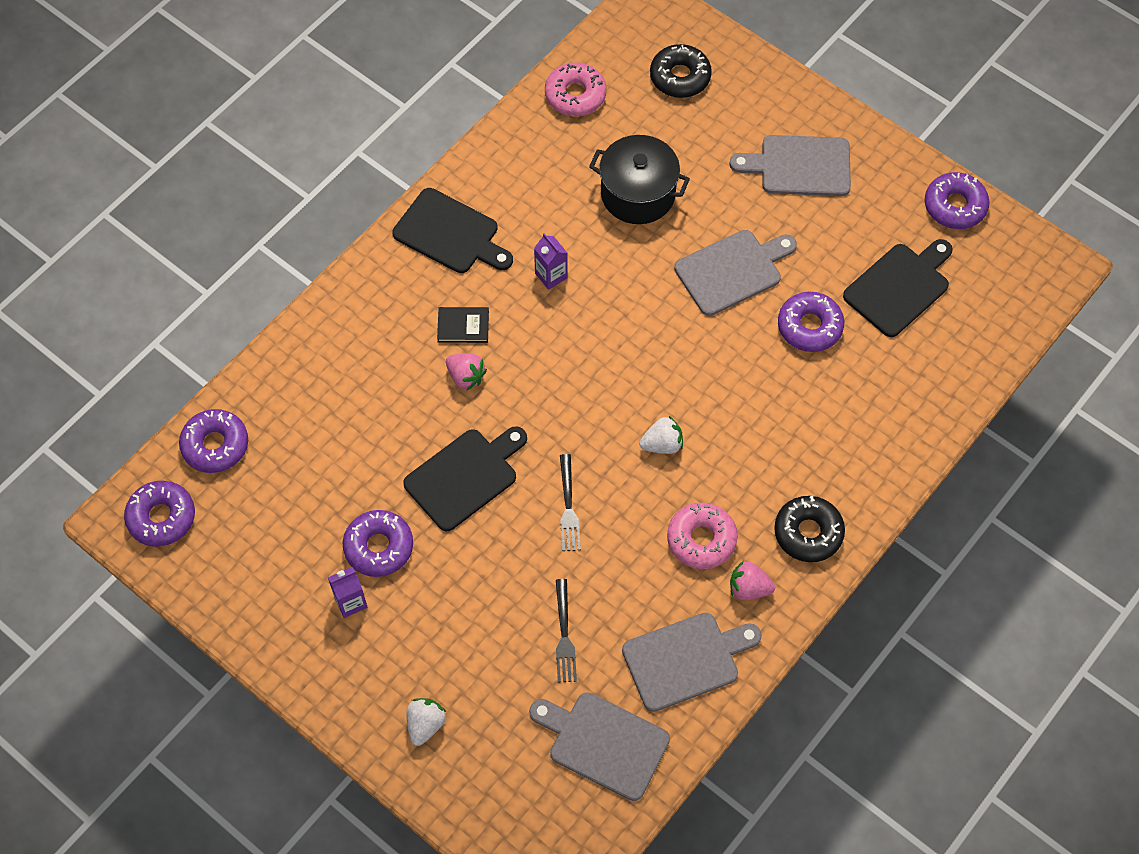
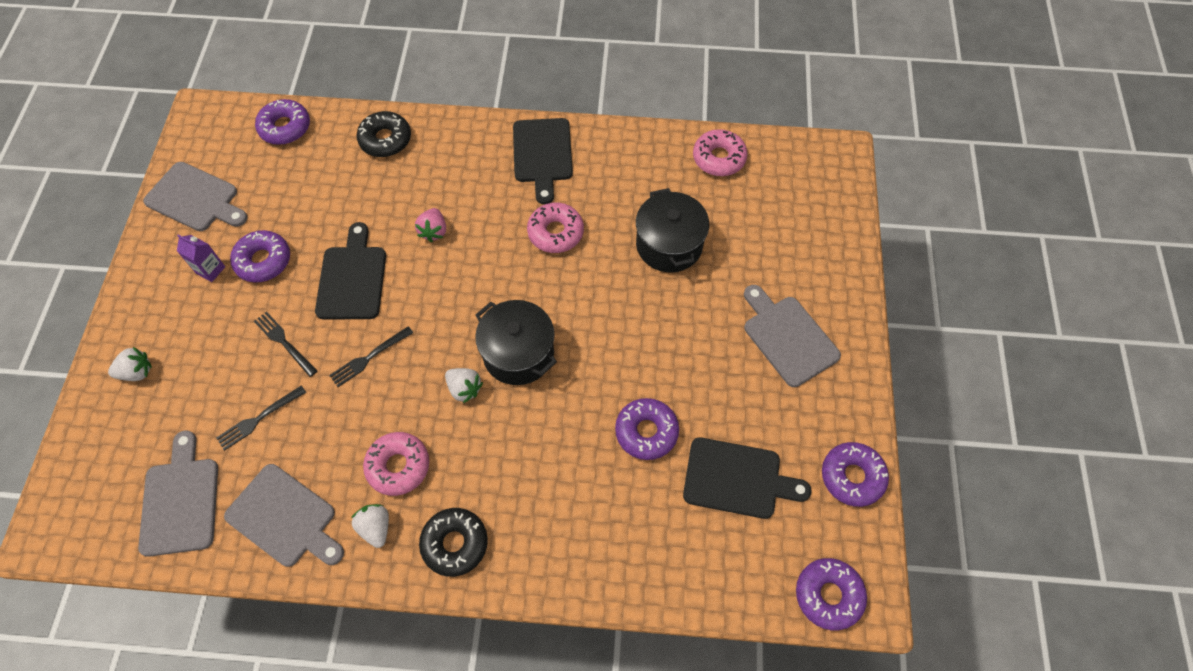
camera: 55 degrees right, 0 degrees up
(161, 517) = (214, 132): purple donut -> purple donut (828, 595)
(463, 326) = (473, 205): black book -> none
(465, 476) = (352, 278): black cutting board -> black cutting board turned 105 degrees counterclockwise
(493, 573) = (284, 342): none -> black fork
(551, 275) = (555, 232): purple carton -> pink donut
(658, 380) = (518, 353): none -> black pot
(680, 77) = (794, 211): black donut -> black donut (385, 139)
(732, 271) = (654, 346): grey cutting board -> grey cutting board (195, 199)
(748, 588) = (376, 527): pink strawberry -> white strawberry

